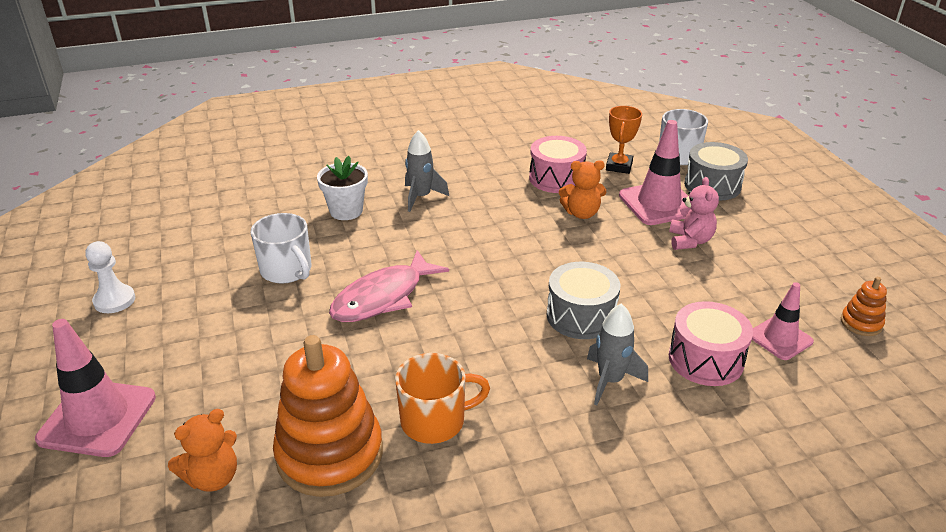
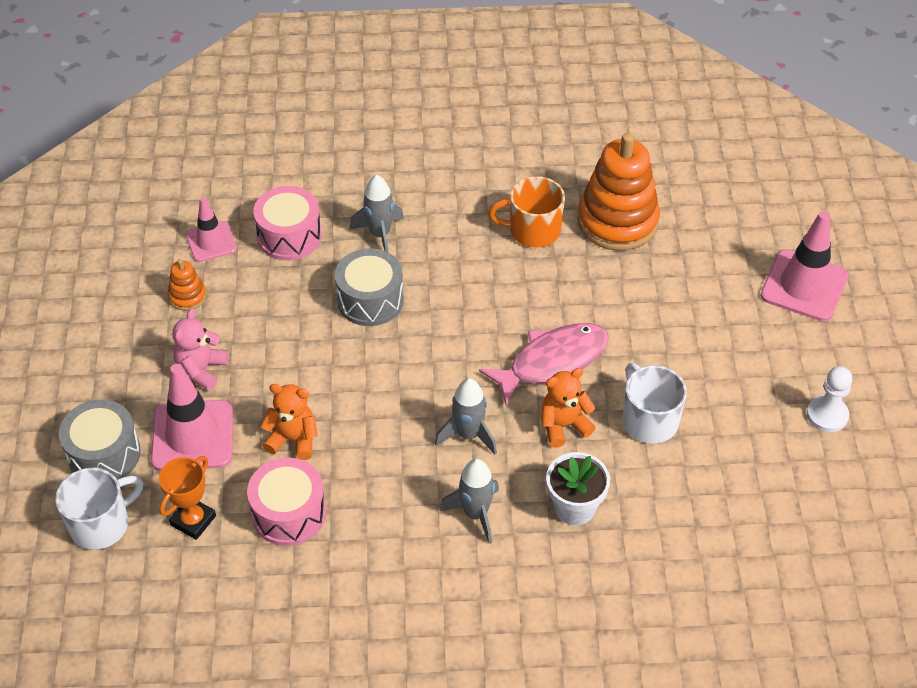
camera: 165 degrees left, 15 degrees up
(213, 477) = (704, 221): orange teddy bear -> orange teddy bear (563, 425)
(443, 237) = (468, 435): none -> grey rocket
(861, 323) = (127, 241): orange stacking toy -> orange stacking toy (187, 296)

